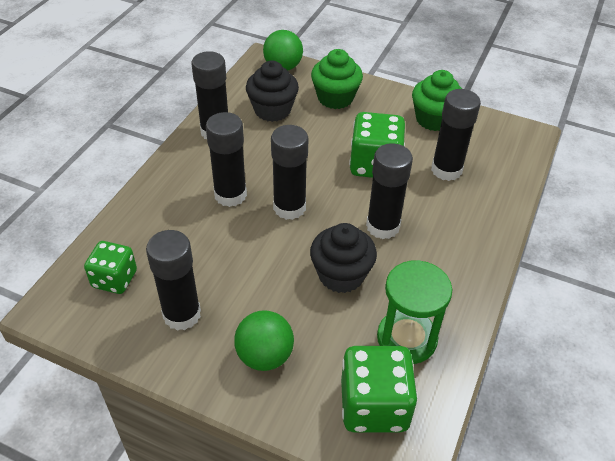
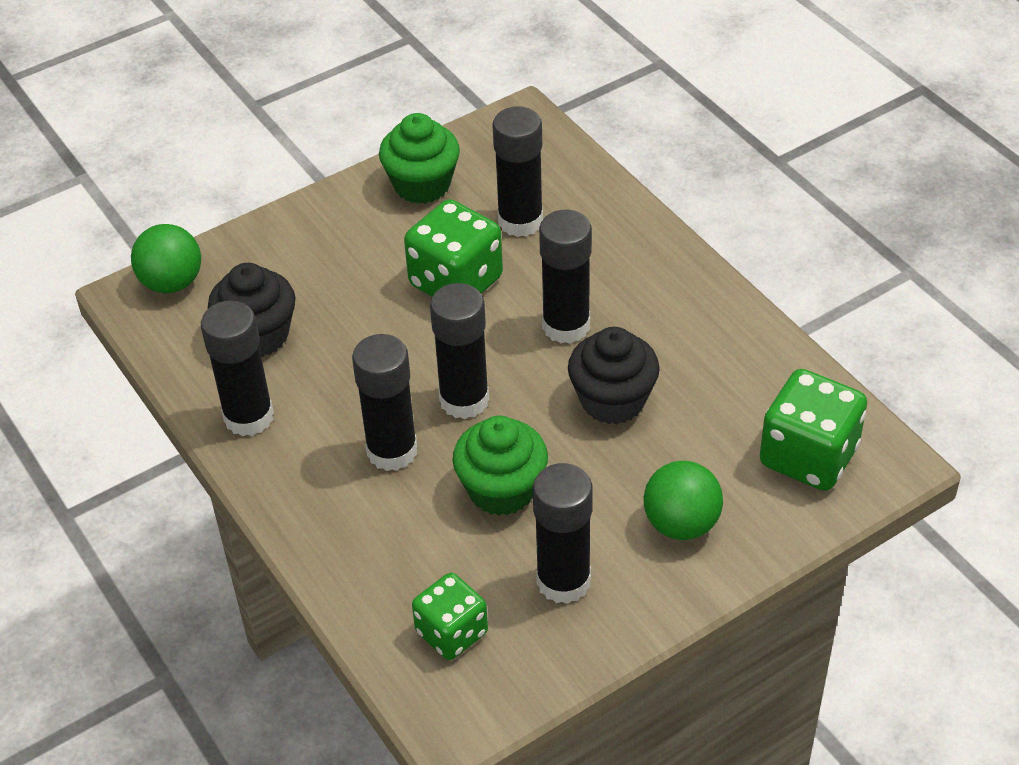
camera: 55 degrees left, 0 degrees up
(335, 98) = (293, 259): green cupcake -> green cupcake (502, 490)
(406, 338) = (742, 386): green hourglass -> none

